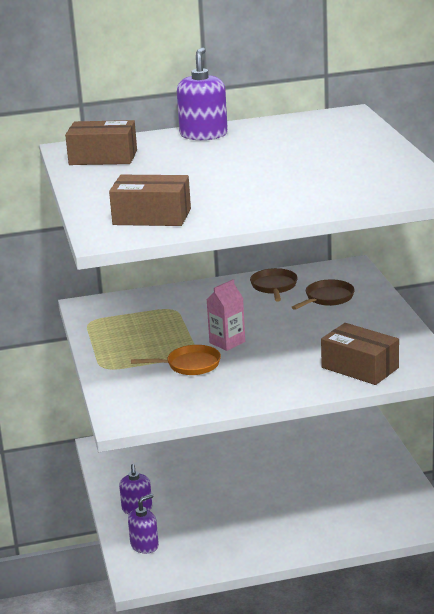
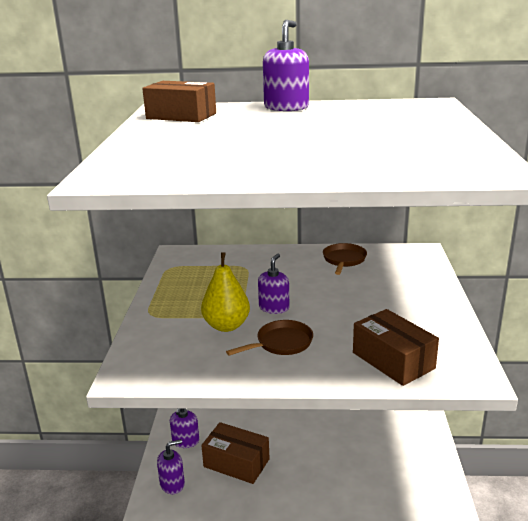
camera: 15 degrees right, 0 degrees up
(152, 217) = (167, 165): brown box -> brown box (236, 463)
(190, 365) = (226, 326): orange pan -> yellow pear
(227, 342) = (274, 308): pink carton -> purple soap dispenser
(327, 298) = (388, 278): brown pan -> brown pan (281, 343)

